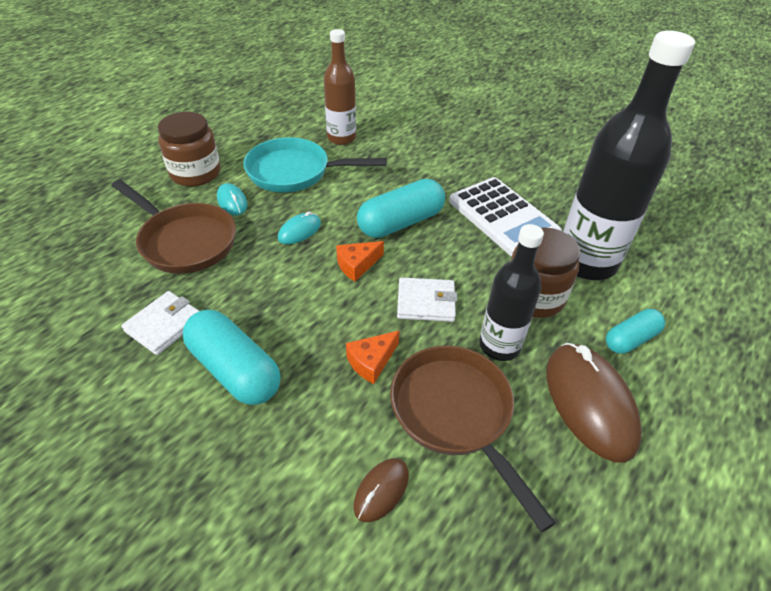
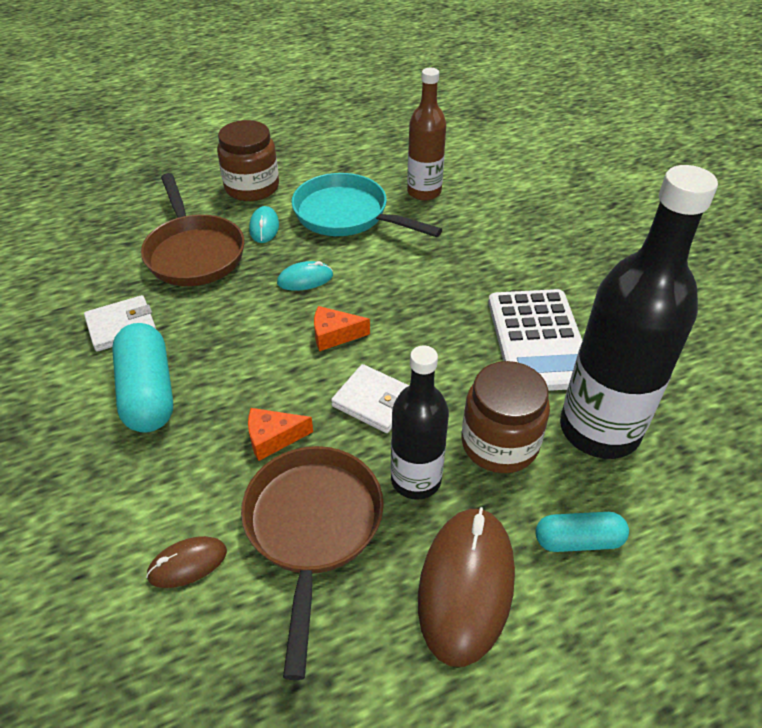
camera: 30 degrees right, 0 degrees up
(400, 222) = (415, 306): turquoise capsule -> none

